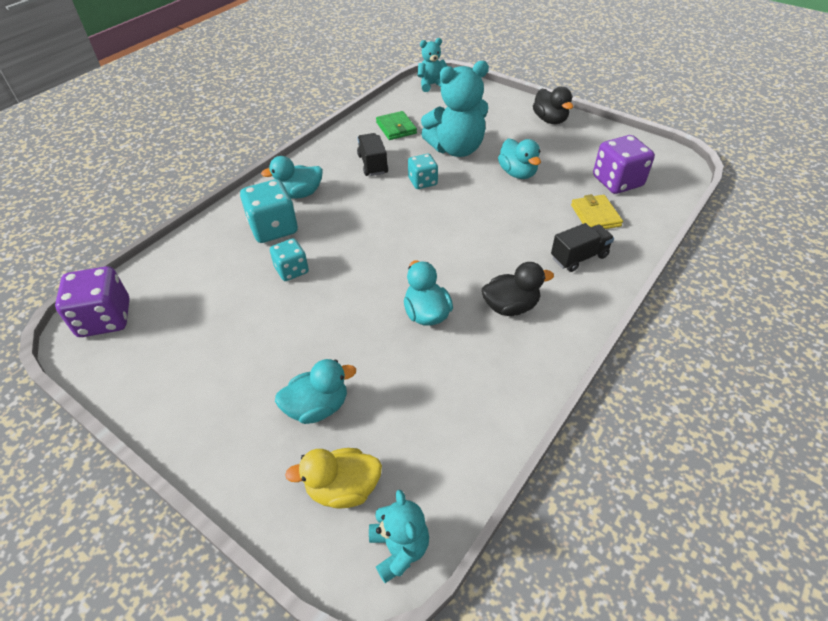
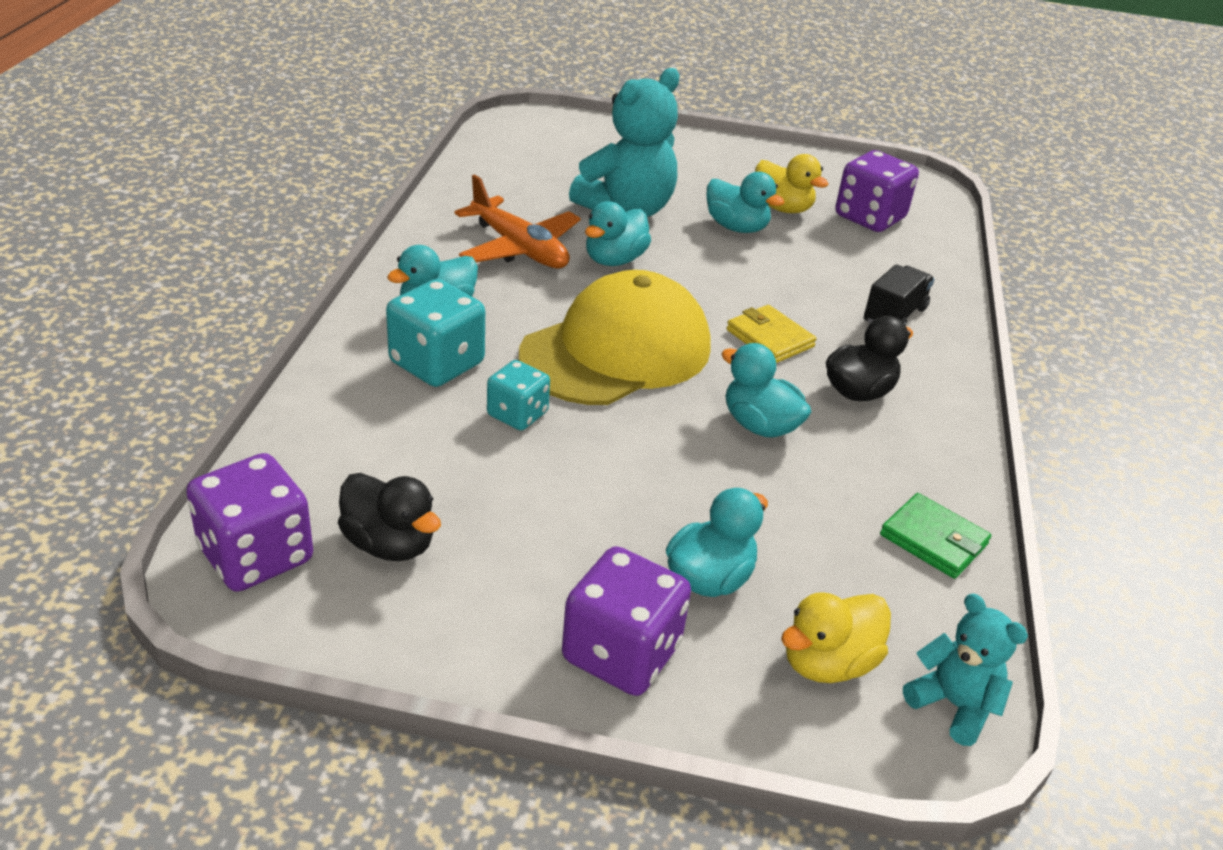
camera: 30 degrees left, 10 degrees down
(232, 438) = (621, 653): none -> purple dice
(372, 164) = (519, 248): black truck -> orange plane
(378, 242) = (616, 351): none -> yellow cap
(396, 128) = (513, 193): green wallet -> green wallet (933, 540)
(422, 182) = (614, 260): turquoise dice -> turquoise duck
(432, 85) = (518, 127): turquoise teddy bear -> none
(550, 120) = (725, 153): black duck -> black duck (390, 544)
(559, 164) = (782, 208): none -> yellow duck
(595, 215) = (875, 262): yellow wallet -> yellow wallet (770, 338)

